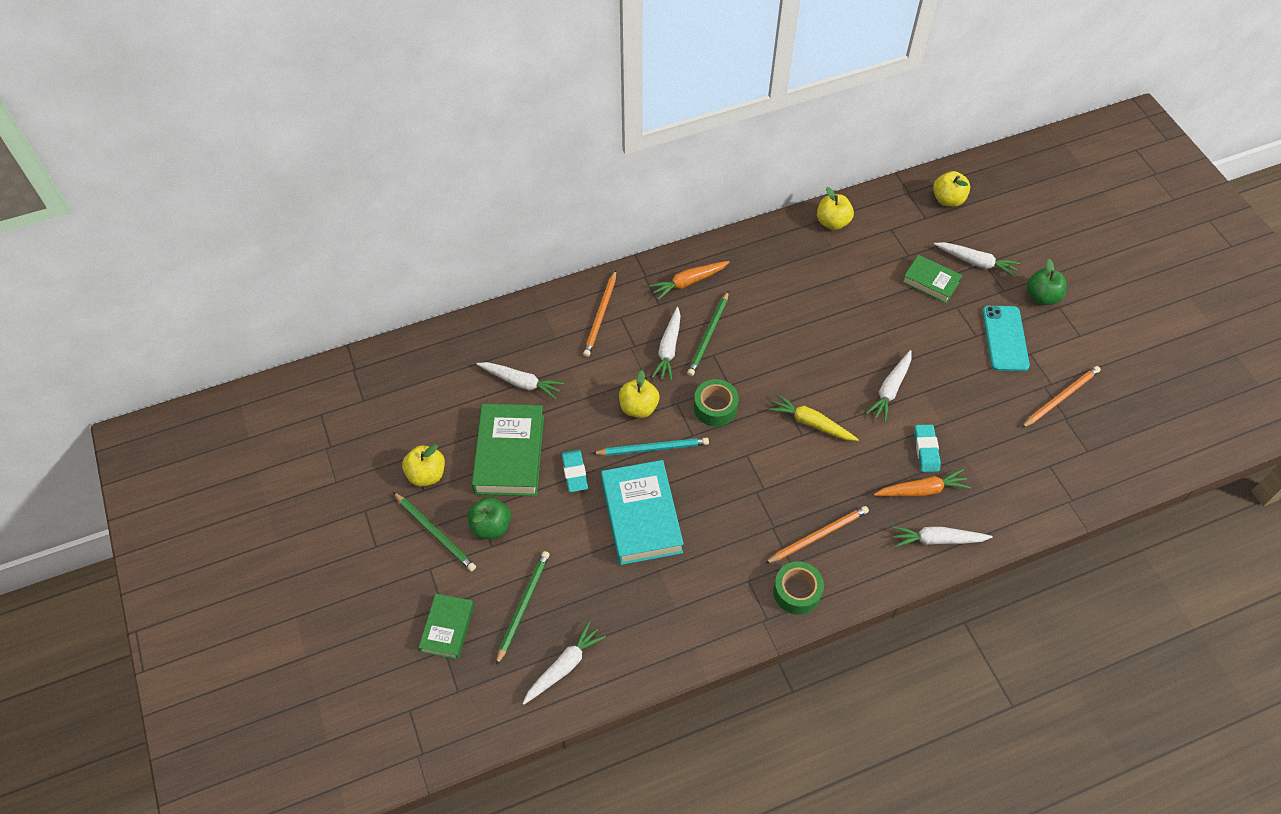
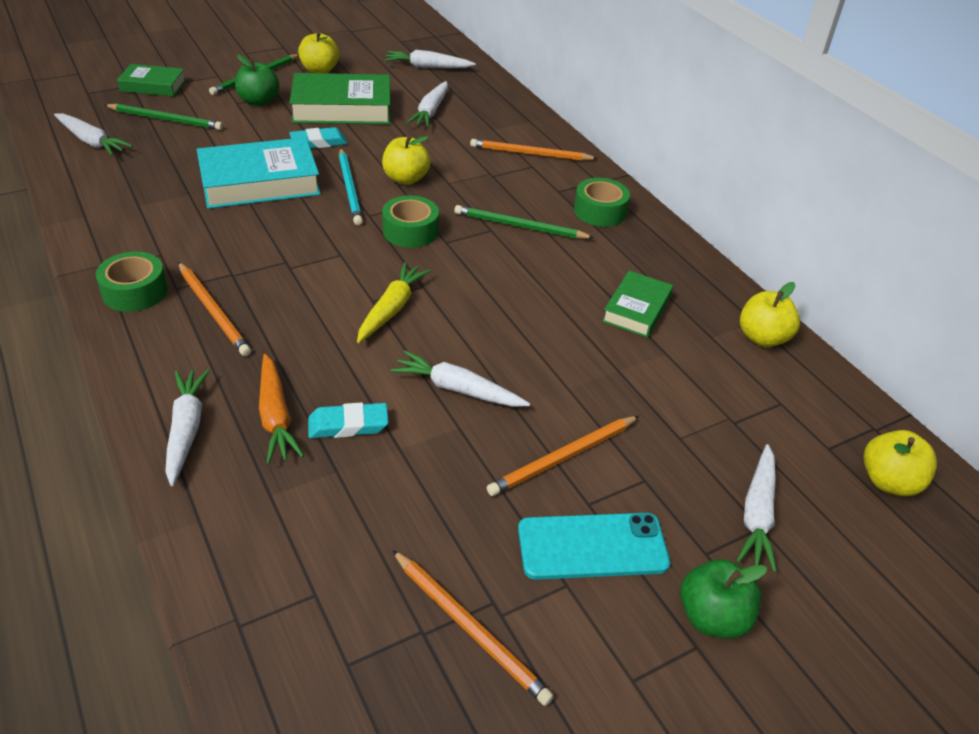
camera: 80 degrees right, 15 degrees down
(668, 349) = (492, 198): white carrot -> white carrot (427, 67)
(688, 282) = (600, 211): orange carrot -> green tape
(930, 282) = (687, 448): green book -> green book (636, 309)
(943, 342) = (563, 457): none -> orange pencil

